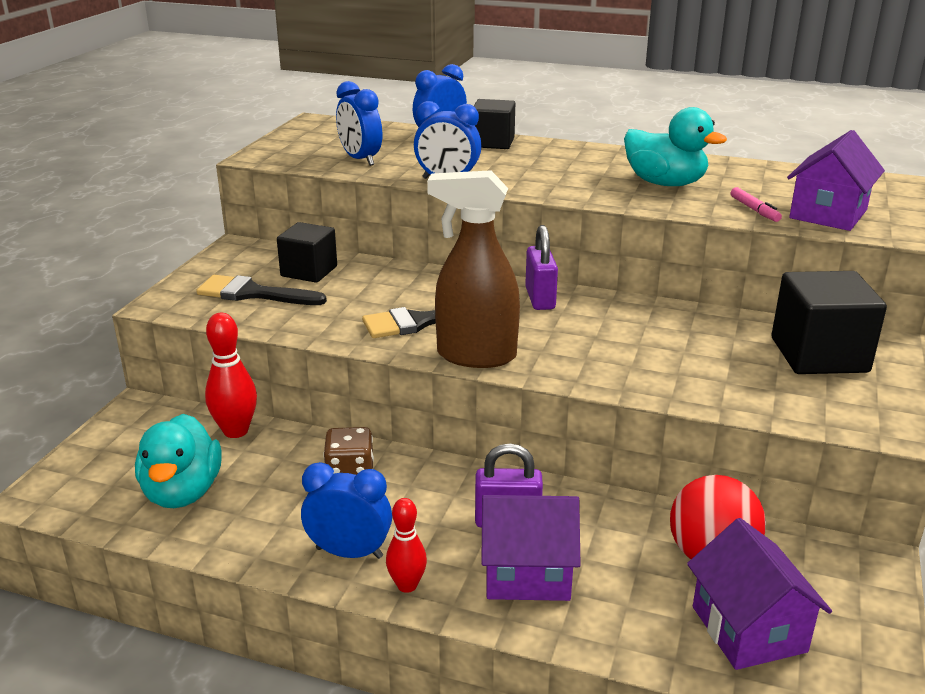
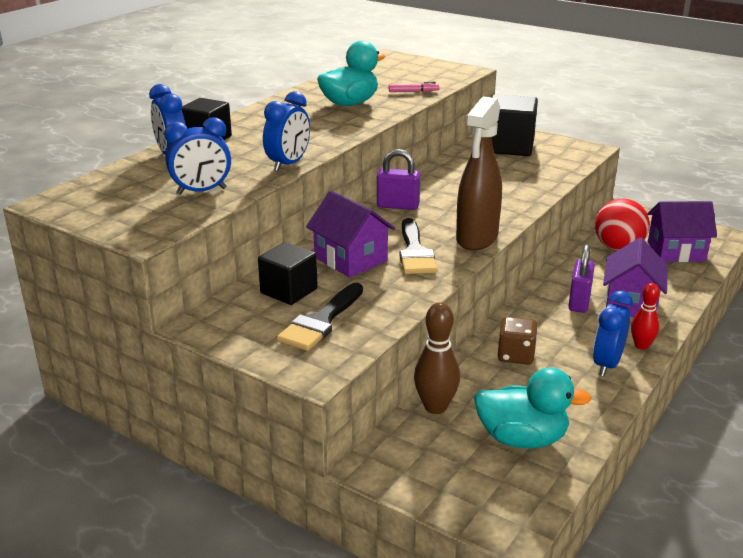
camera: 75 degrees left, 0 degrees up
(236, 431) = (435, 407): red bowling pin -> brown bowling pin
(828, 214) = (430, 78): purple house -> purple house (351, 259)

